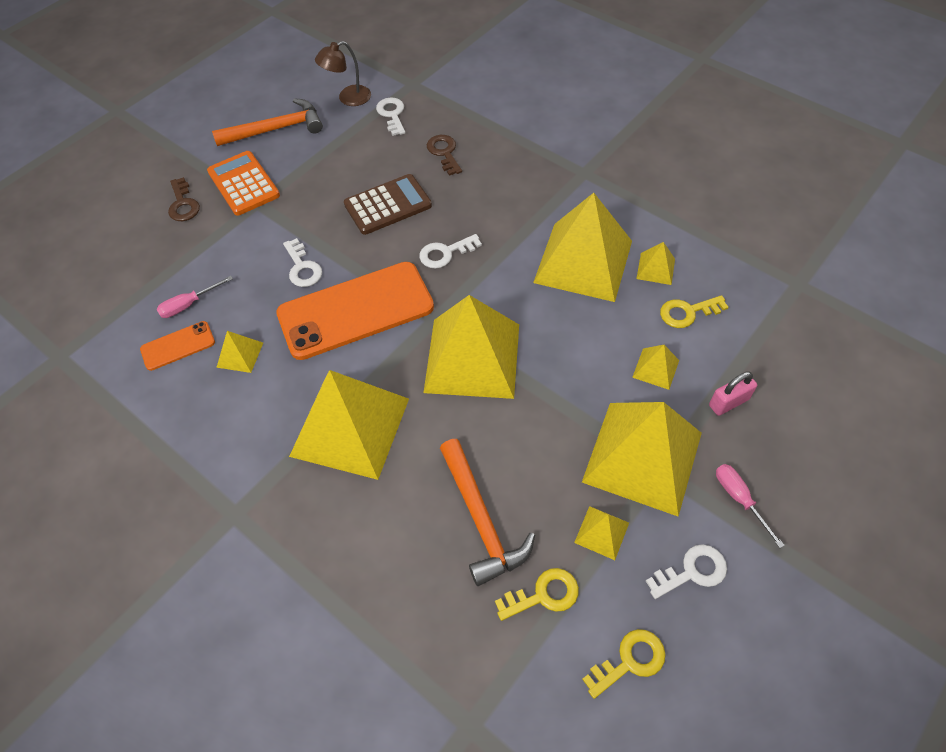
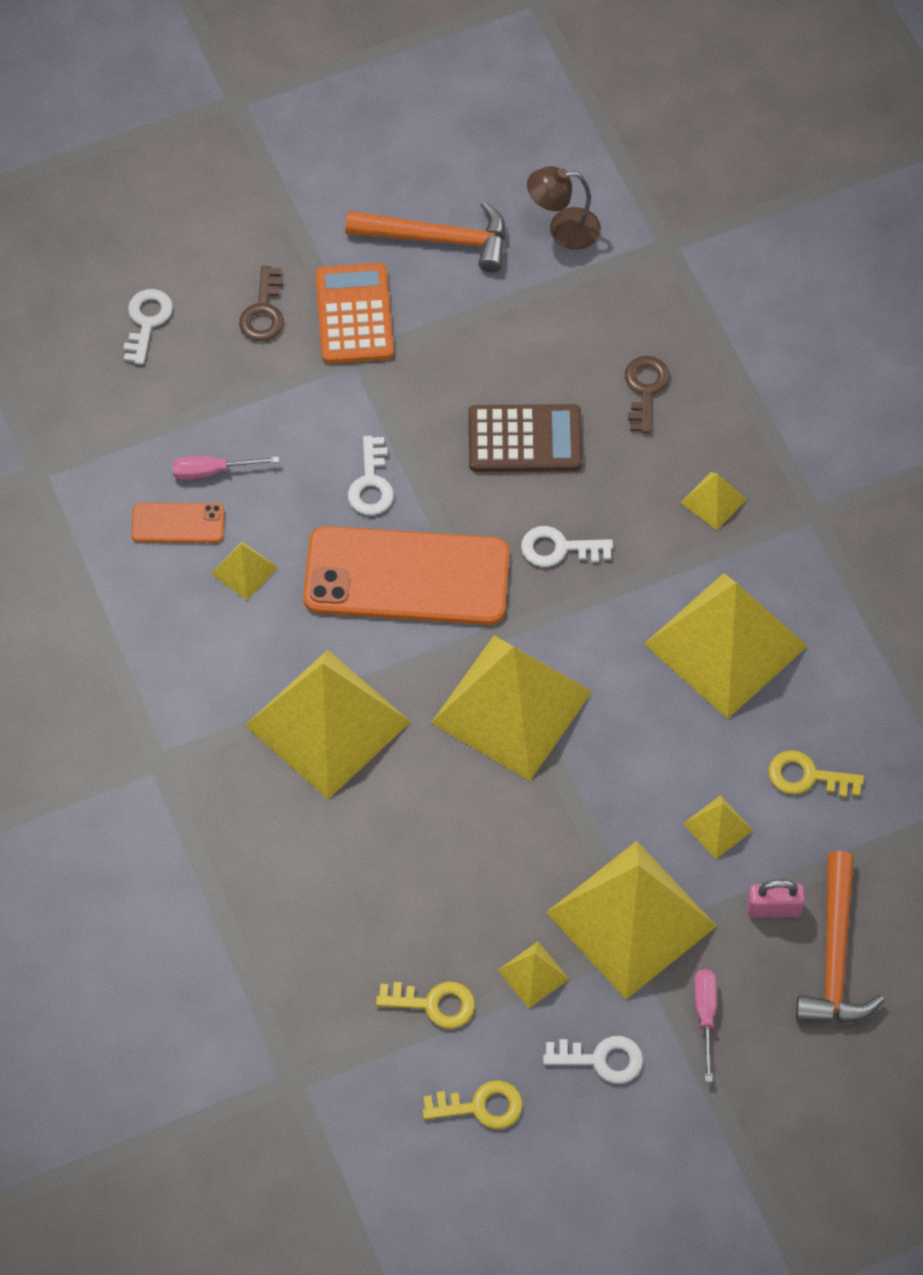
camera: 25 degrees right, 5 degrees up
(392, 114) = (609, 288): white key -> white key (147, 321)
(481, 519) = (414, 897): orange hammer -> orange hammer (835, 955)
(656, 268) = (810, 699): yellow pyramid -> yellow pyramid (713, 500)

